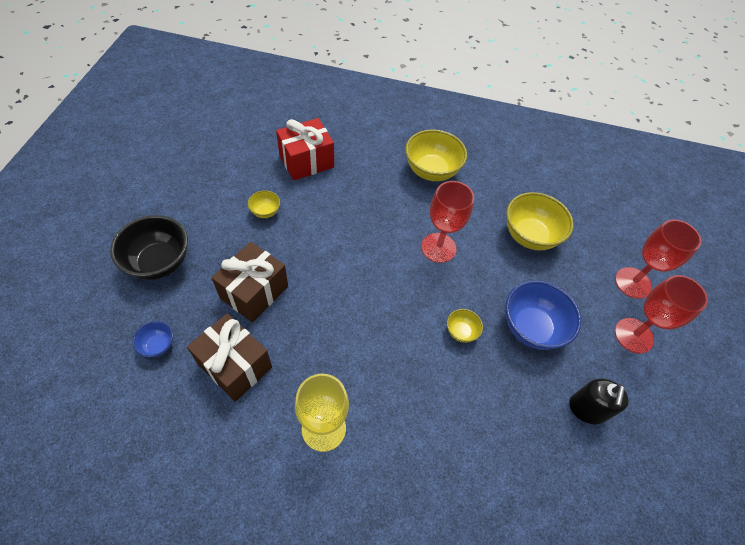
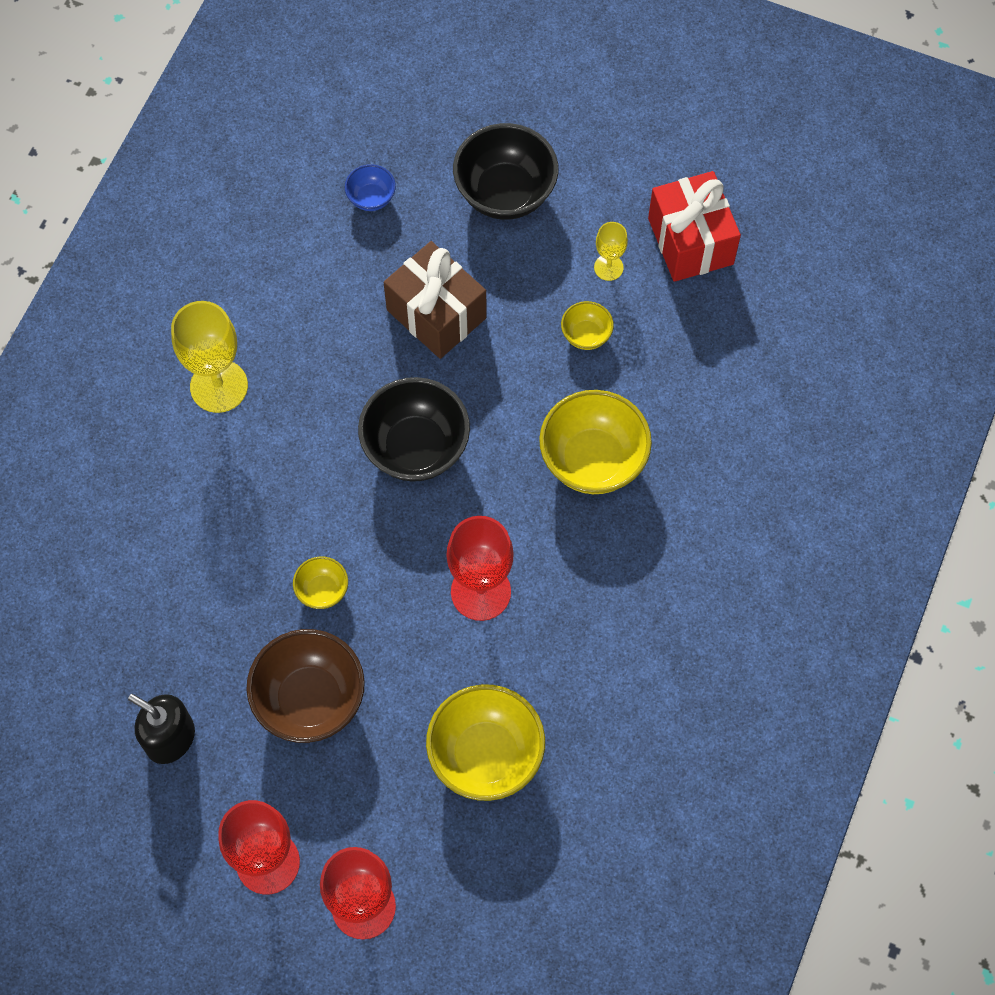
camera: 105 degrees right, 10 degrees up
(218, 204) = (608, 267): none -> yellow goblet
(235, 365) = (325, 287): brown gift -> none
(306, 161) = (695, 405): red gift -> red gift (690, 241)
(353, 292) = (416, 448): none -> black bowl
(431, 171) = (655, 617): yellow bowl -> yellow bowl (593, 460)
(531, 328) = (310, 700): blue bowl -> brown bowl

